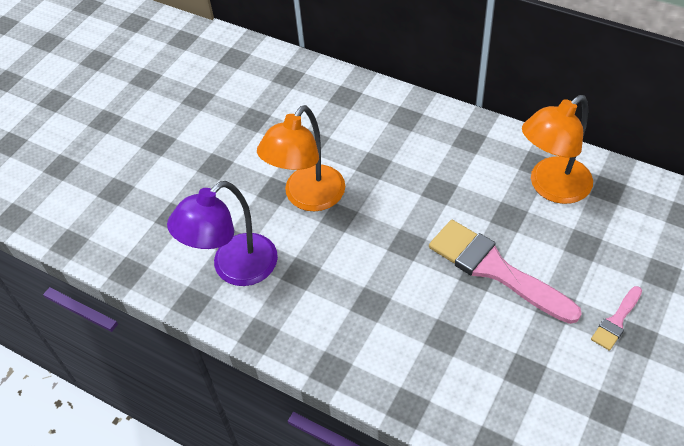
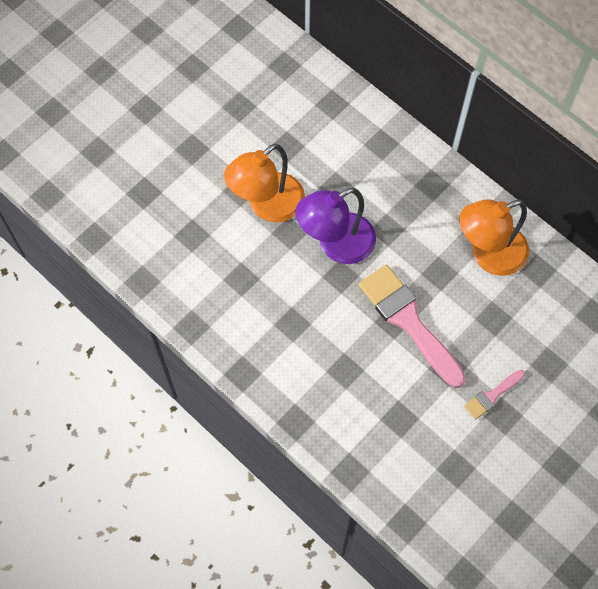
camera: 10 degrees right, 15 degrees up
(234, 269) = (186, 259): purple lamp -> purple lamp (336, 244)

